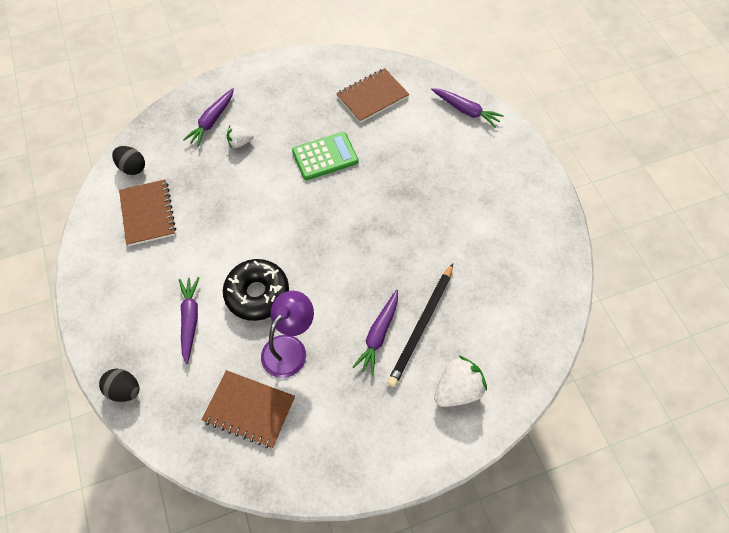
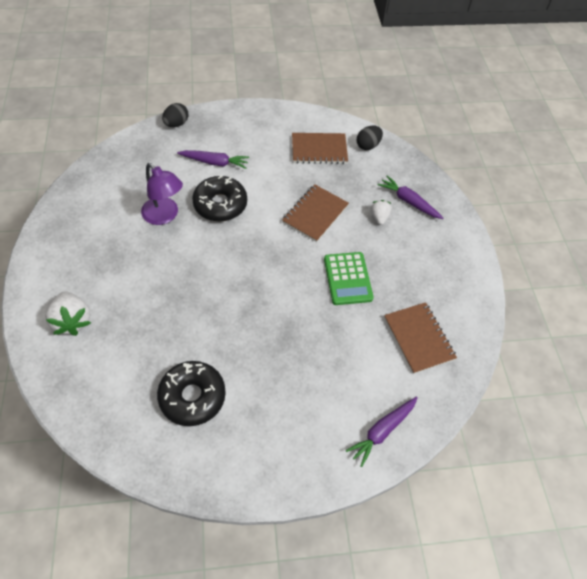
camera: 100 degrees right, 5 degrees down
(249, 409) = (128, 184): brown notebook -> brown notebook (315, 214)
(378, 334) = (148, 276): purple carrot -> none
(421, 326) = (141, 310): black pencil -> none
(493, 250) = (192, 396): none -> black donut

